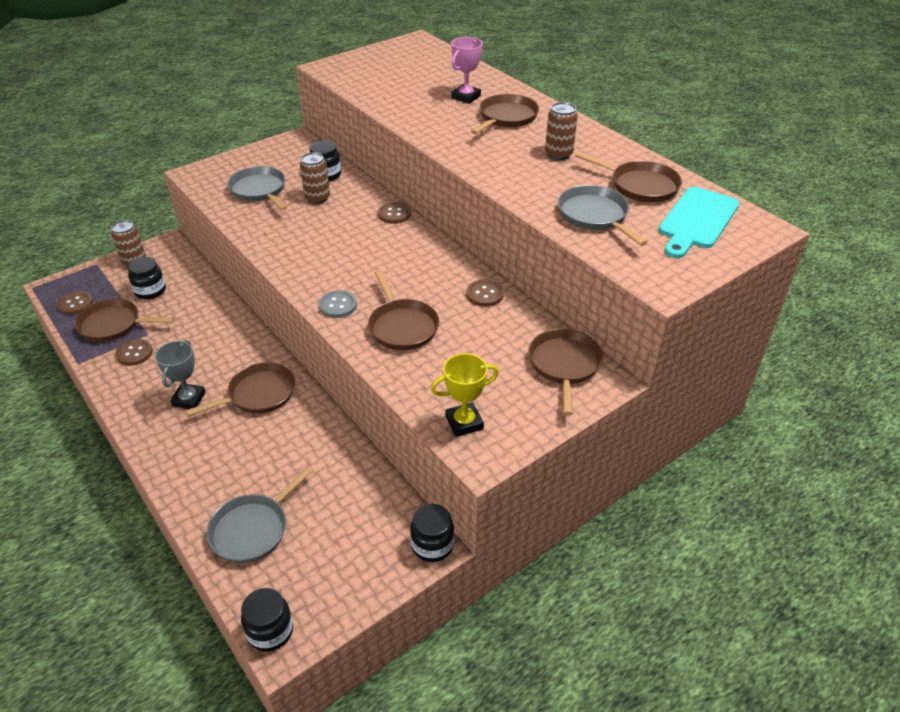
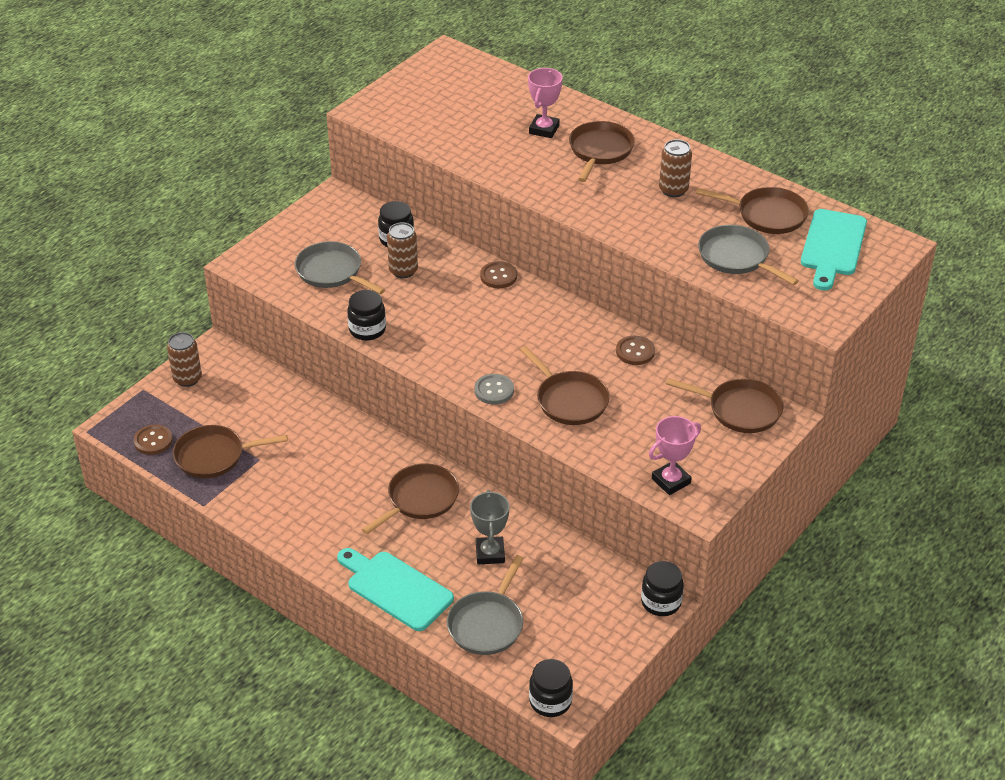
camera: 15 degrees left, 0 degrees up
(134, 353) = (259, 482): brown button -> none
(150, 291) = (230, 410): black jar -> black jar (367, 330)
(189, 399) = (349, 518): grey trophy -> grey trophy (490, 553)
(189, 473) = (395, 588): none -> turquoise cutting board
(464, 422) = (671, 481): yellow trophy -> pink trophy
(564, 365) = (740, 410): brown pan -> brown pan turned 120 degrees clockwise

